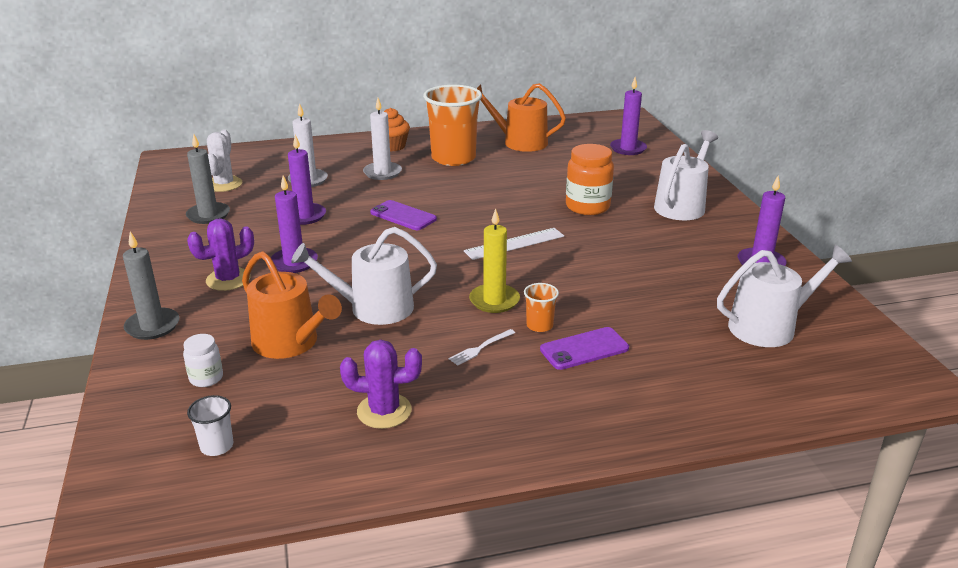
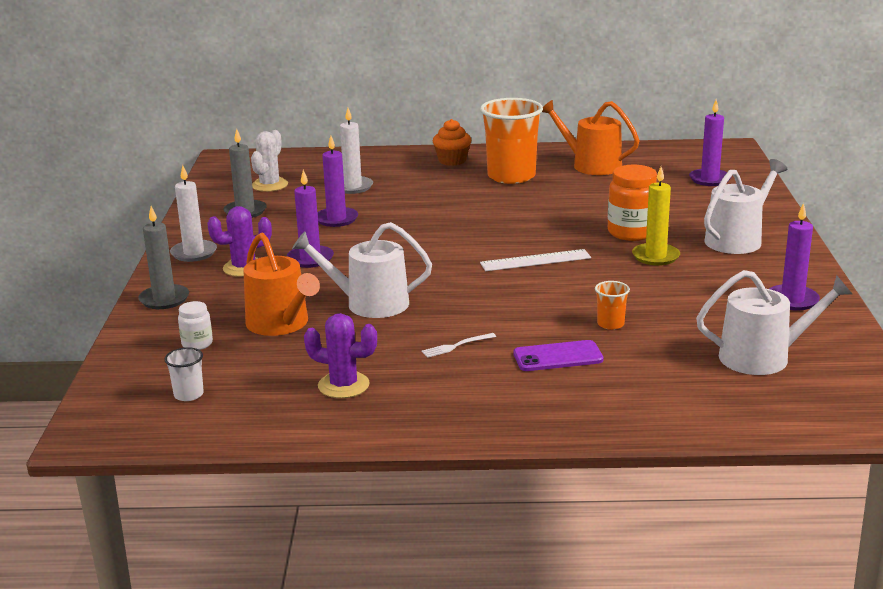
camera: 15 degrees right, 5 degrees down
(382, 173) = (430, 185): white candle -> white candle (194, 253)
(403, 216) = (434, 226): purple phone -> none
(494, 301) = (489, 308): yellow candle -> yellow candle (655, 256)
(539, 325) = (524, 333): orange cup -> orange cup (610, 324)

